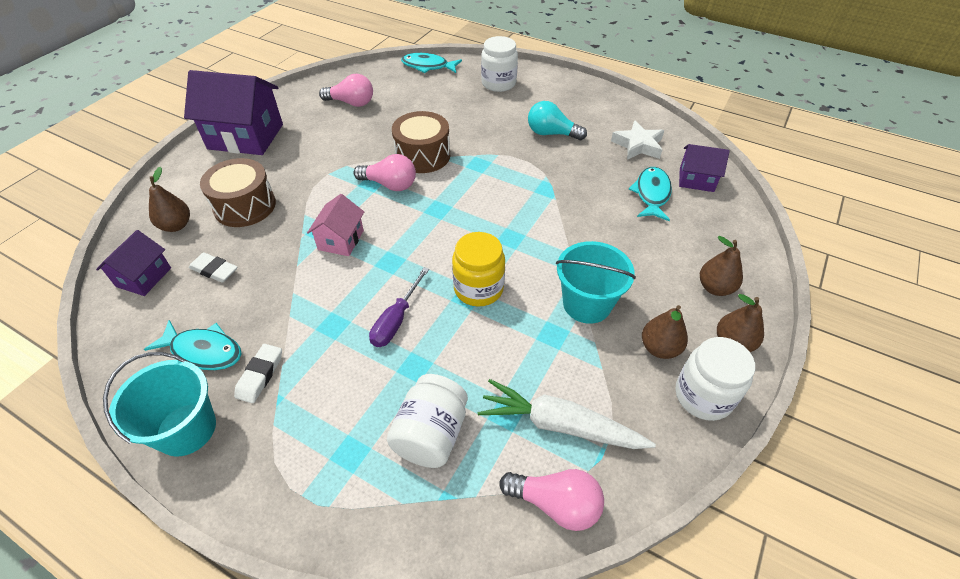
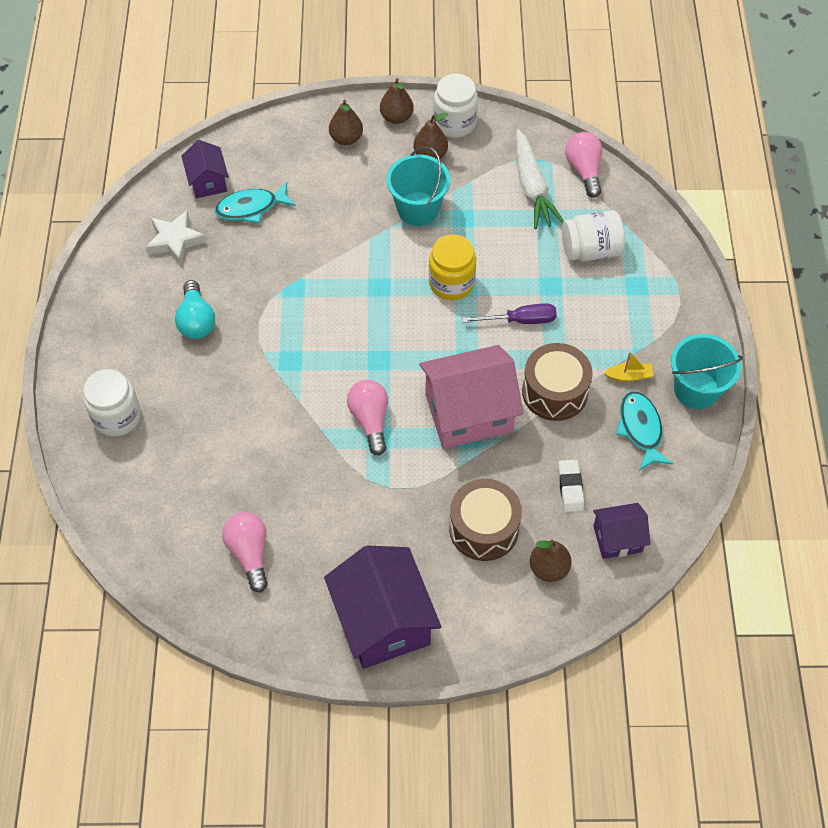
camera: 120 degrees left, 10 degrees up
(260, 375) = (629, 376): white eraser -> yellow boat
(341, 240) = (469, 413): pink house -> pink house, size x1.86
(423, 155) = (306, 418): brown drum -> brown drum (554, 392)
(428, 66) = (116, 518): turquoise fish -> none

